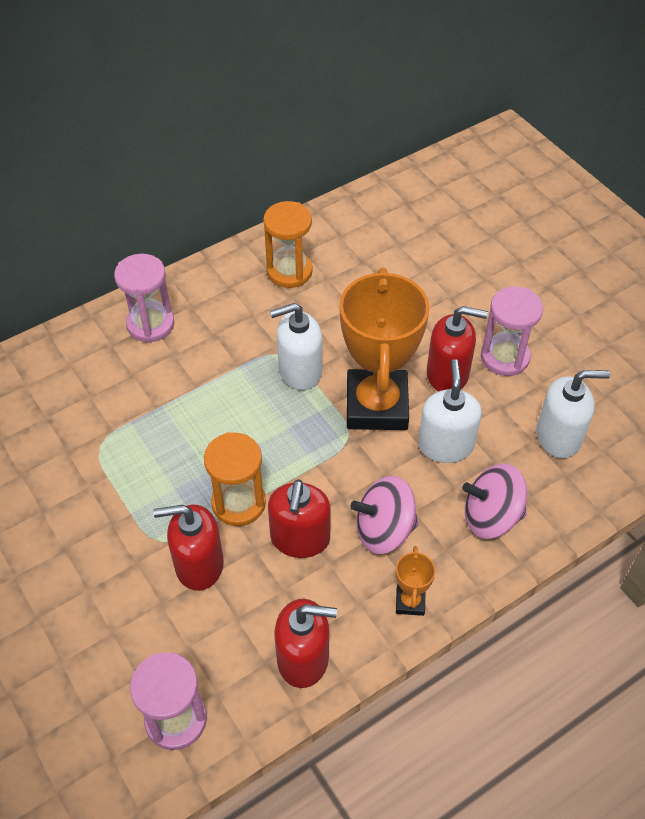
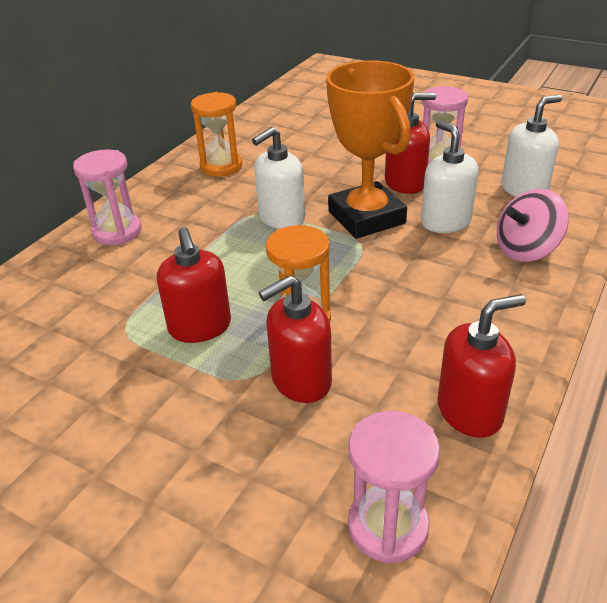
camera: 25 degrees left, 15 degrees down
(300, 538) = (382, 323): red soap dispenser -> red soap dispenser (200, 327)
(384, 530) = (450, 290): pink spinning top -> none
(410, 601) = (521, 329): orange trophy -> none

